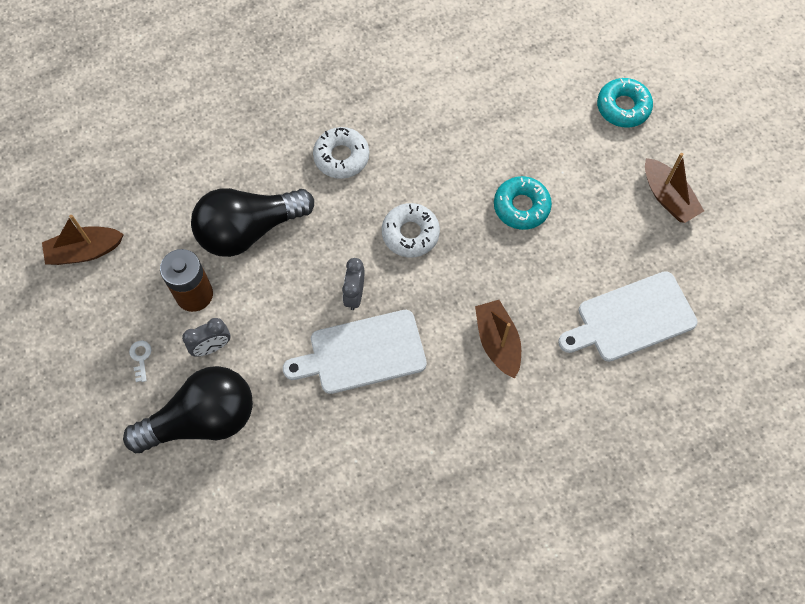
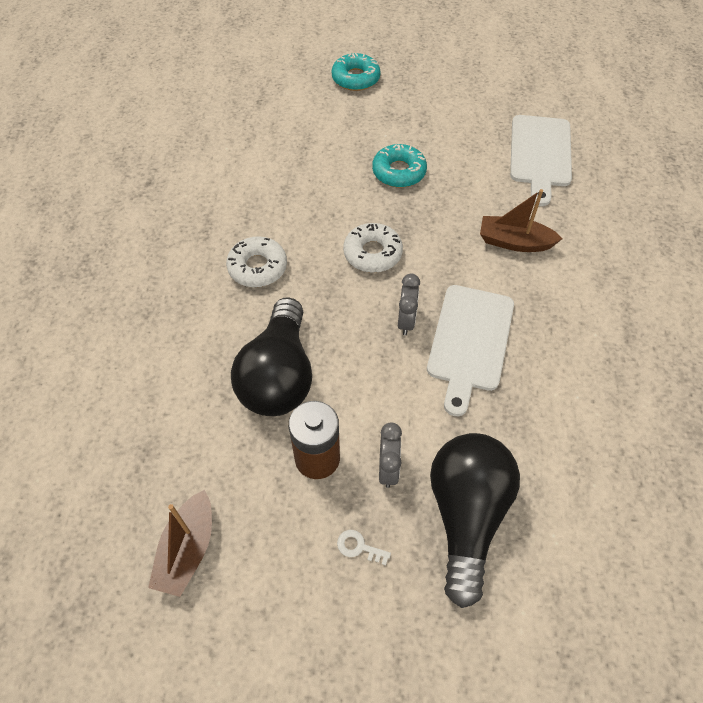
camera: 60 degrees left, 10 degrees down
(354, 294) = (406, 321): grey clock -> grey clock turned 120 degrees counterclockwise
(668, 197) = (450, 90): brown boat -> none

